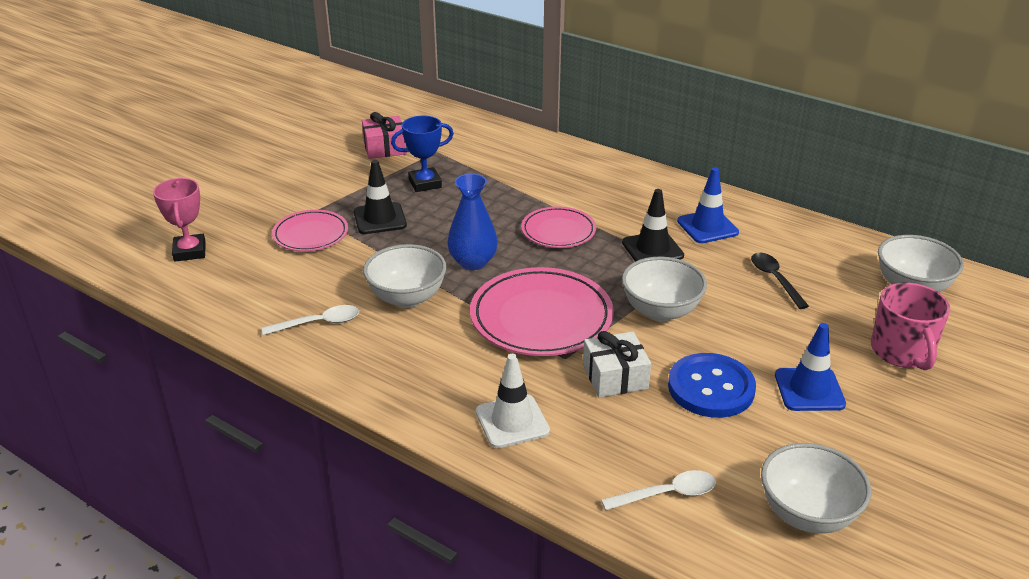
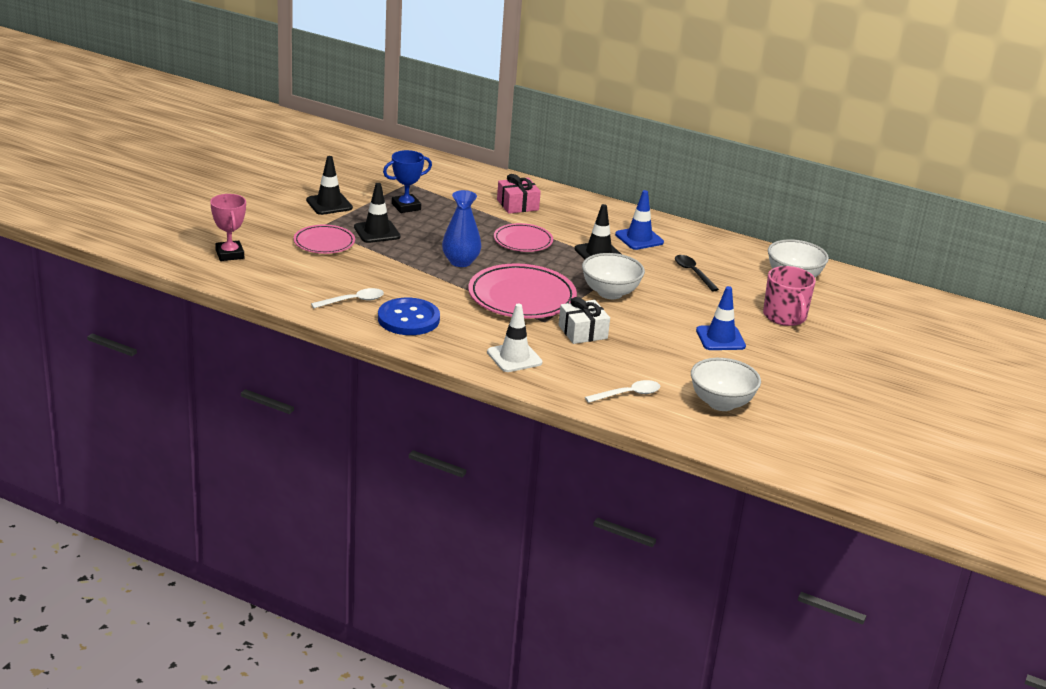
camera: 10 degrees left, 5 degrees down
(334, 180) = (329, 204): none -> black traffic cone
(385, 148) = (363, 180): pink gift -> pink gift (517, 205)
(407, 298) = (416, 285): white bowl -> none
(711, 388) = (651, 338): blue button -> blue button (408, 319)

